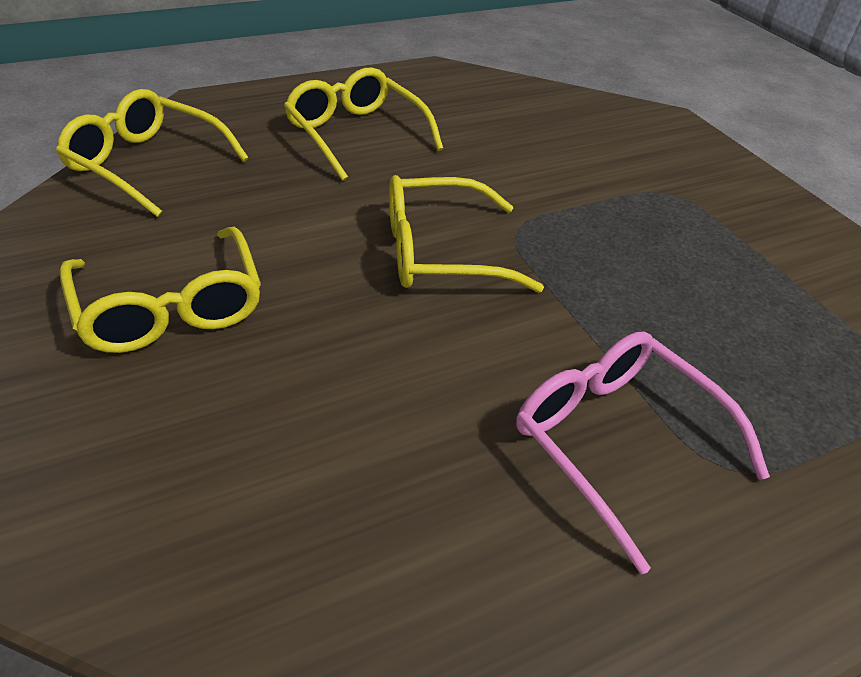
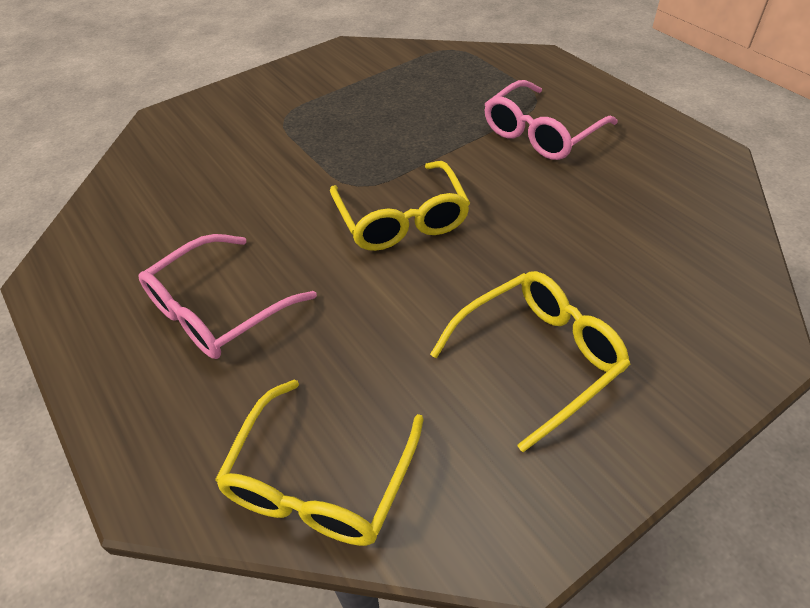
camera: 95 degrees left, 5 degrees up
(356, 134) = (218, 310): yellow glasses -> pink glasses

